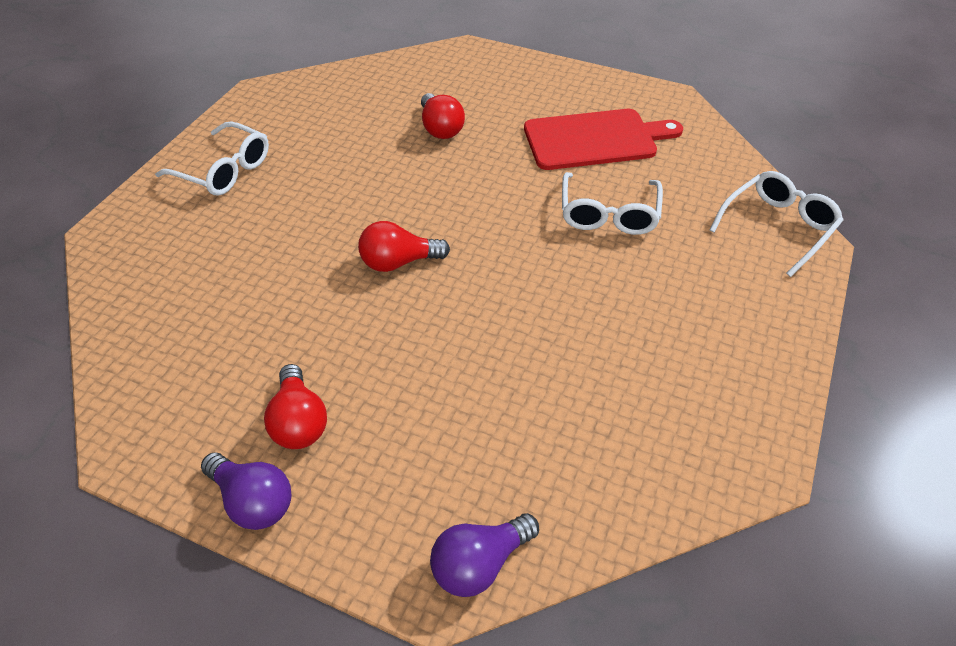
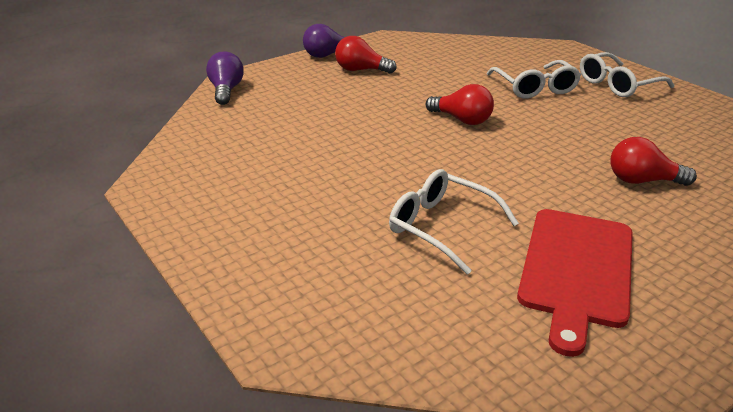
camera: 120 degrees right, 15 degrees down
(398, 262) = (462, 120): red light bulb -> red light bulb turned 105 degrees clockwise
(778, 227) = (326, 334): white glasses -> white glasses (535, 88)

